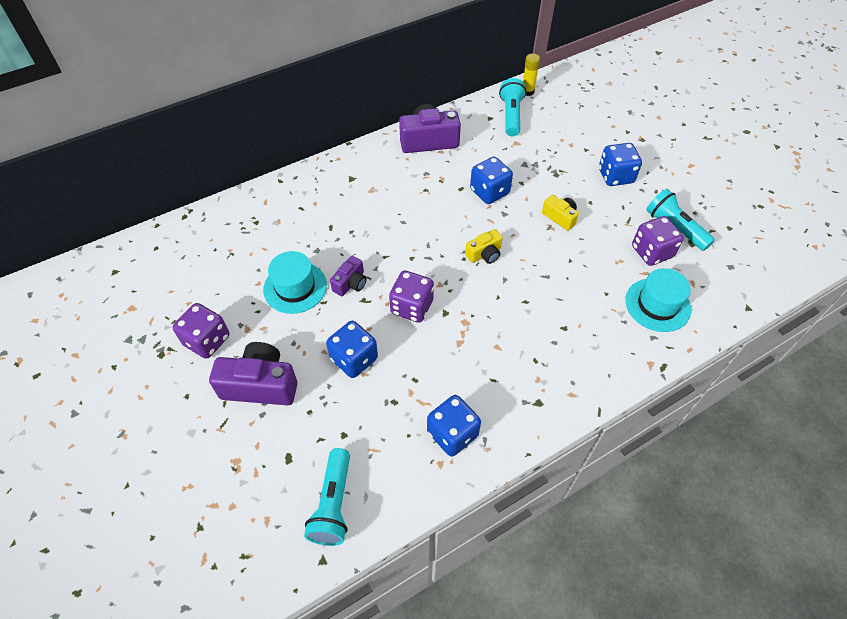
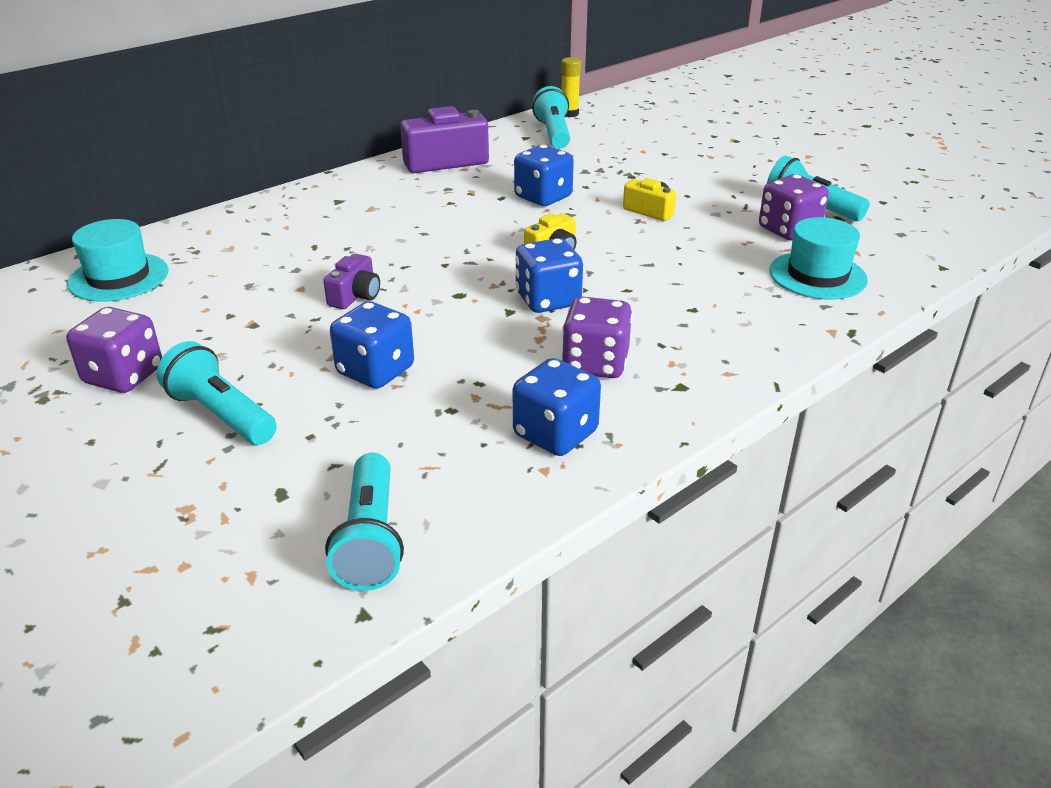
camera: 10 degrees left, 20 degrees down
(260, 385) = (221, 414): purple camera -> turquoise flashlight
(295, 287) = (267, 308): turquoise hat -> turquoise hat (118, 277)
(412, 307) = (456, 310): purple dice -> purple dice (595, 363)
(615, 176) = (713, 171): blue dice -> blue dice (548, 300)

